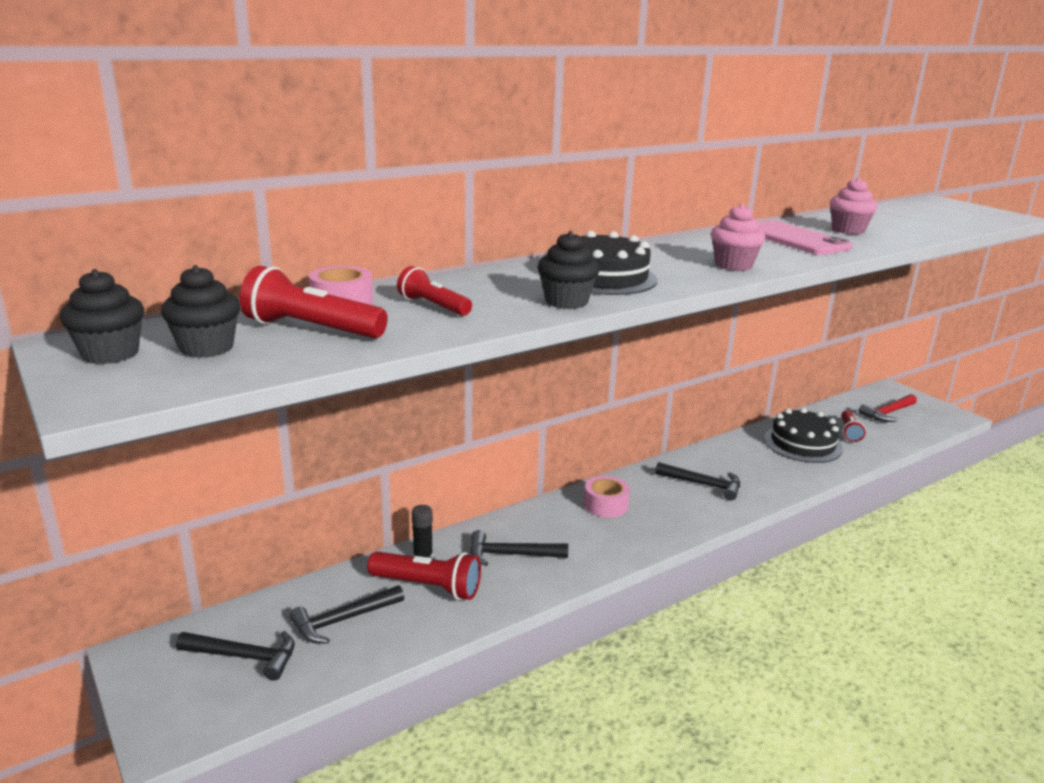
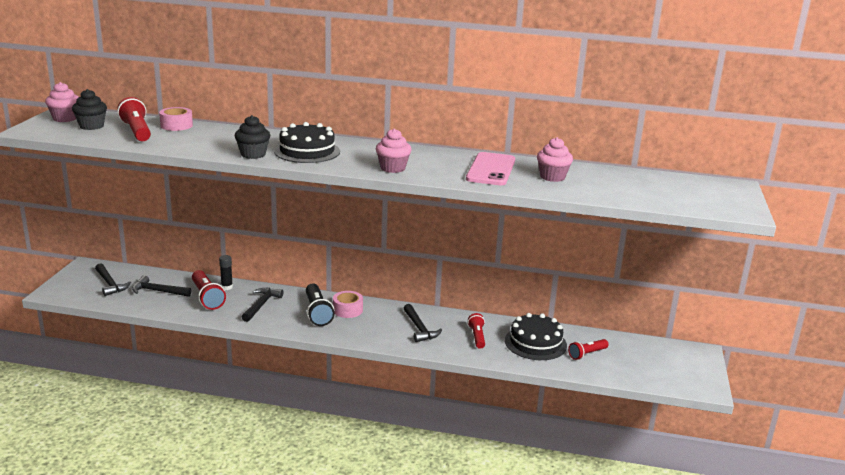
camera: 45 degrees right, 0 degrees up
(110, 354) = (65, 118): black cupcake -> pink cupcake
(433, 306) = (200, 138): red flashlight -> red flashlight (477, 337)
(510, 555) = (261, 305): black hammer -> black hammer turned 60 degrees clockwise
(585, 526) = (317, 312): none -> black flashlight
(888, 413) = (651, 360): red hammer -> none

